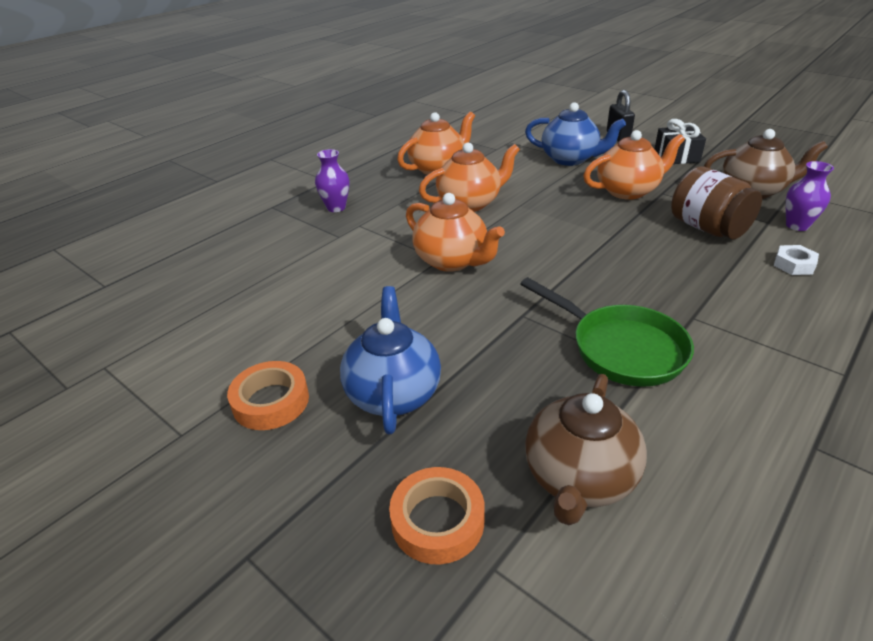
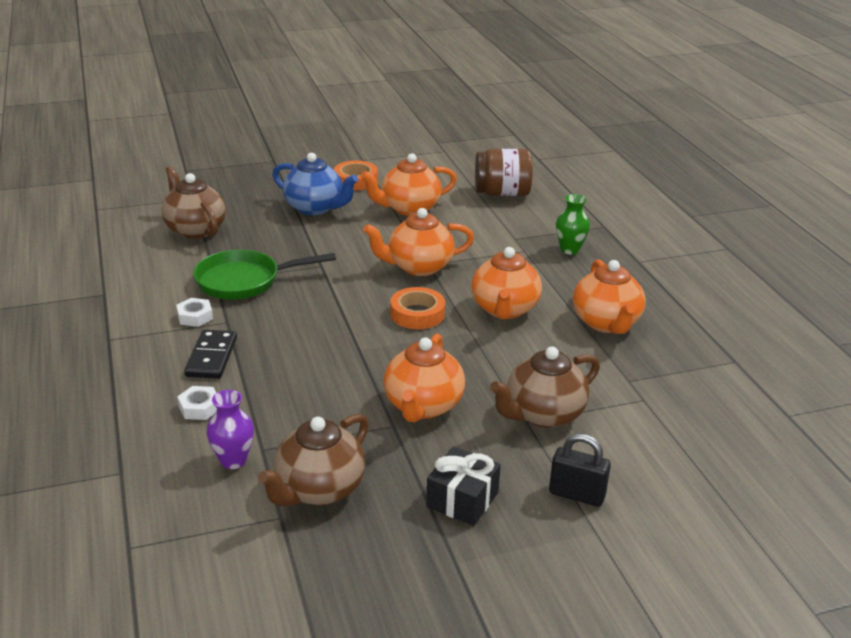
camera: 120 degrees right, 5 degrees down
(326, 318) = (409, 208): none -> orange teapot
(336, 207) = (569, 250): purple vase -> green vase
(437, 520) = (229, 195): orange tape -> orange tape (417, 314)
(570, 159) = (543, 414): blue teapot -> brown teapot
(708, 228) = (302, 404): brown jar -> brown jar (502, 193)
(721, 341) = (195, 316): none -> white nut
(744, 294) = (211, 357): none -> black domino

